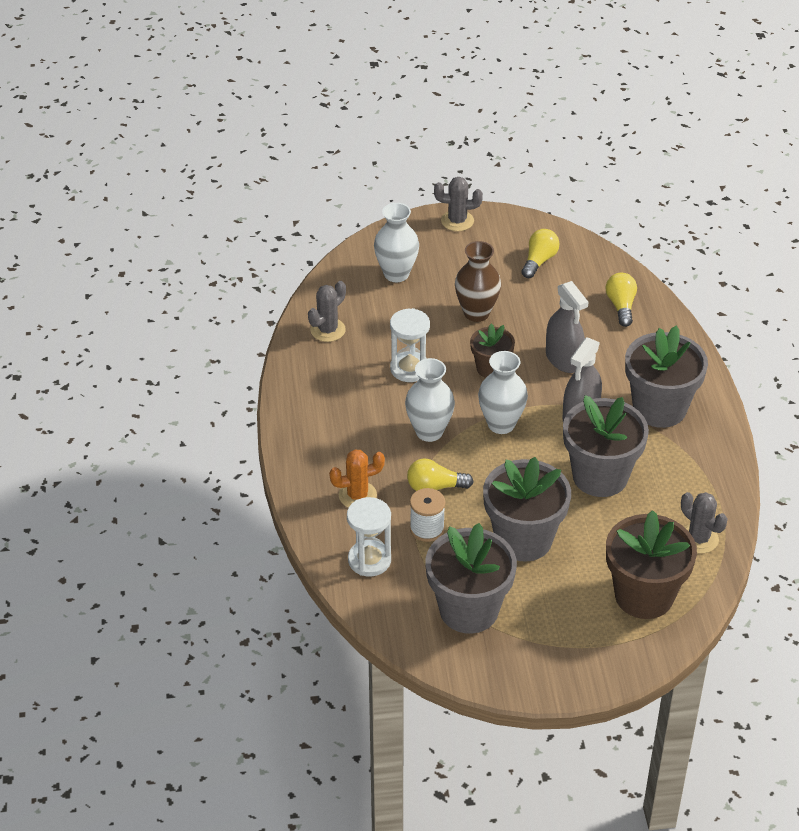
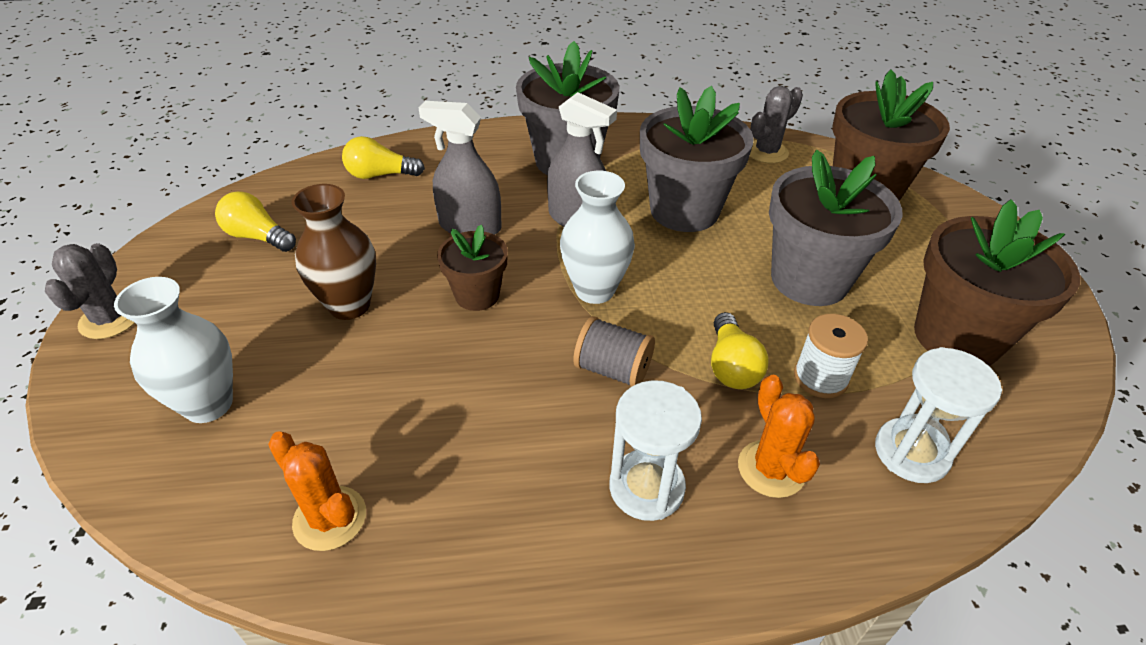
camera: 90 degrees left, 0 degrees up
(328, 330) = (330, 518): grey cactus -> orange cactus
(409, 369) = (463, 391): white hourglass -> white hourglass (646, 487)
(429, 432) = (612, 369): white vase -> grey spool
(469, 610) = (957, 337): grey flower pot -> brown flower pot
(563, 359) = (470, 226): grey spray bottle -> grey spray bottle turned 135 degrees counterclockwise

